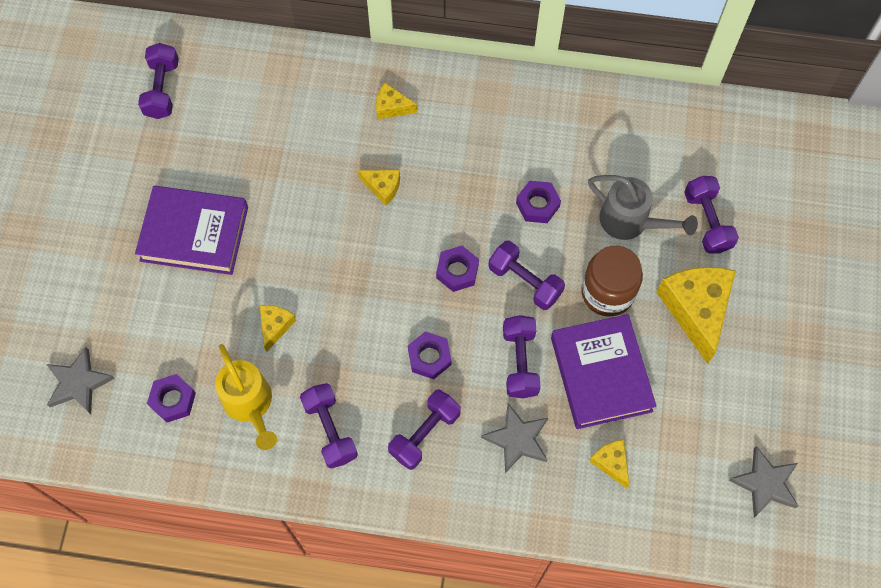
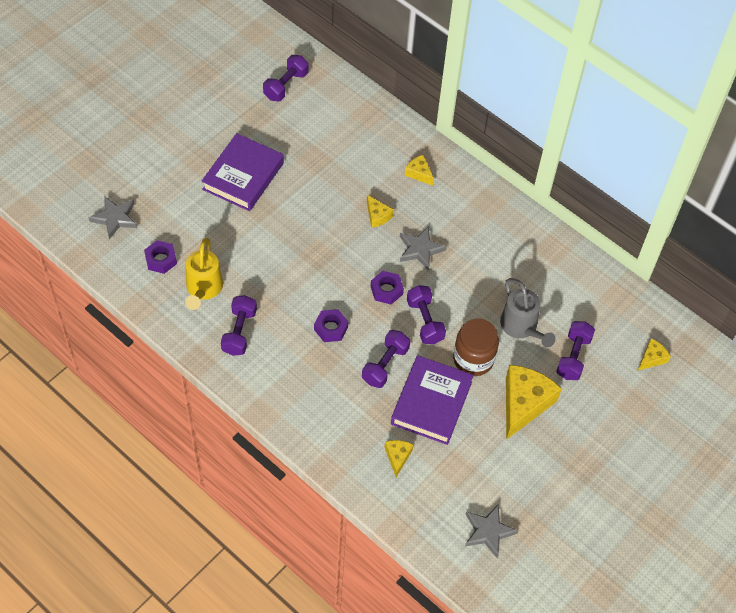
camera: 30 degrees right, 10 degrees down
(194, 233) = (243, 176): purple book -> purple book turned 75 degrees clockwise
(275, 326) = (251, 255): yellow cheese -> yellow cheese (651, 358)
(425, 434) = (294, 369): purple dumbbell -> none
(517, 439) = (349, 407): grey star -> grey star (420, 249)
(537, 205) = (468, 282): purple nut -> none

